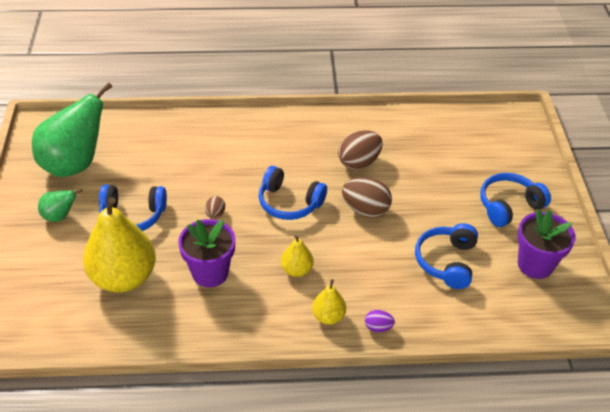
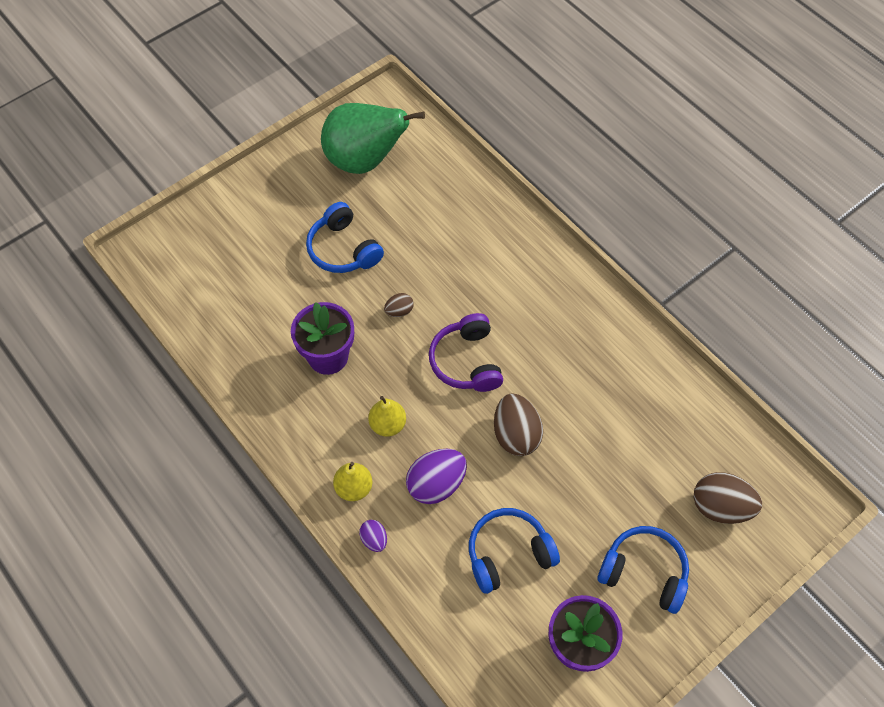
camera: 55 degrees right, 15 degrees up
(60, 216) = (297, 198): green pear -> none
(123, 277) = (271, 295): yellow pear -> none
(289, 203) = (466, 361): blue headphones -> purple headphones
(359, 162) = (577, 386): brown egg -> brown egg (720, 507)
(365, 269) = (436, 484): none -> purple egg

